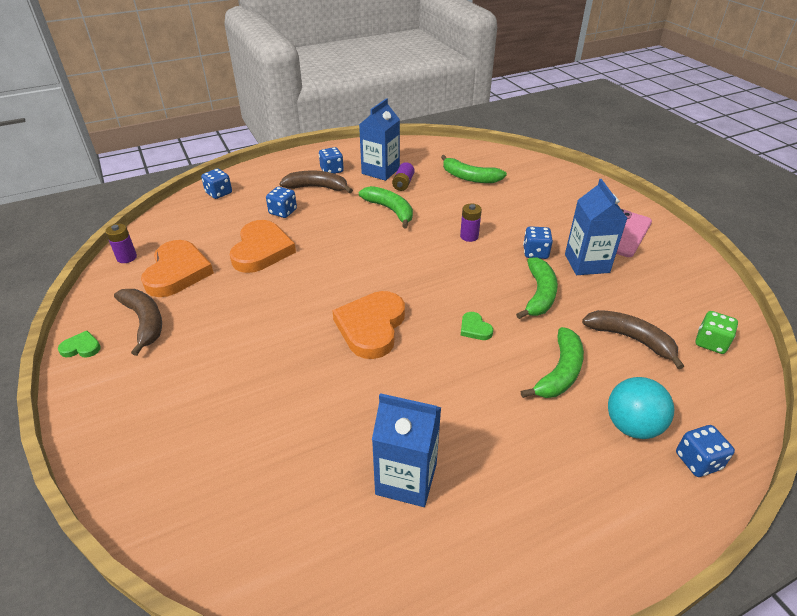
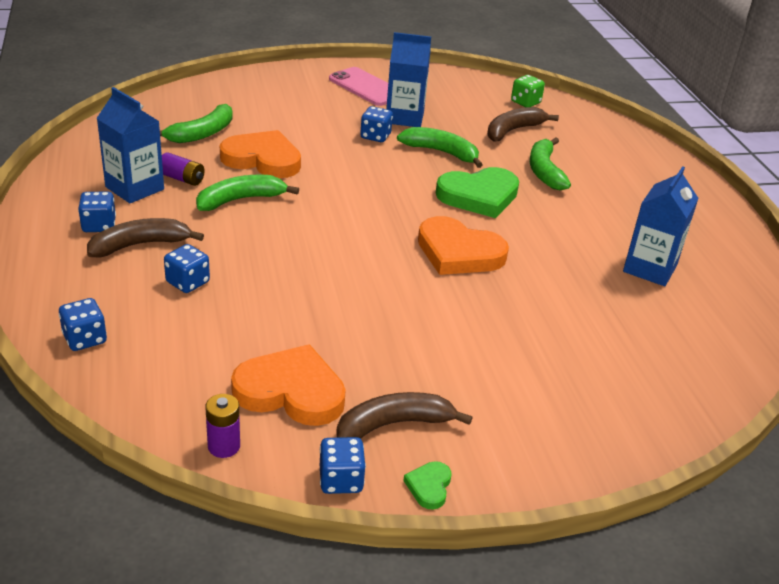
camera: 80 degrees left, 5 degrees down
(261, 250) = (276, 311): orange heart -> orange heart (263, 159)
(317, 187) = (140, 245): brown banana -> brown banana turned 45 degrees clockwise
(469, 236) = (327, 163): purple battery -> none
(474, 328) = (479, 196): green heart -> green heart, size x2.25
(560, 372) = (544, 171): green banana -> green banana turned 135 degrees counterclockwise
(632, 426) = (605, 160): turquoise ball -> none
(698, 461) = (638, 147): blue dice -> blue dice (341, 480)

